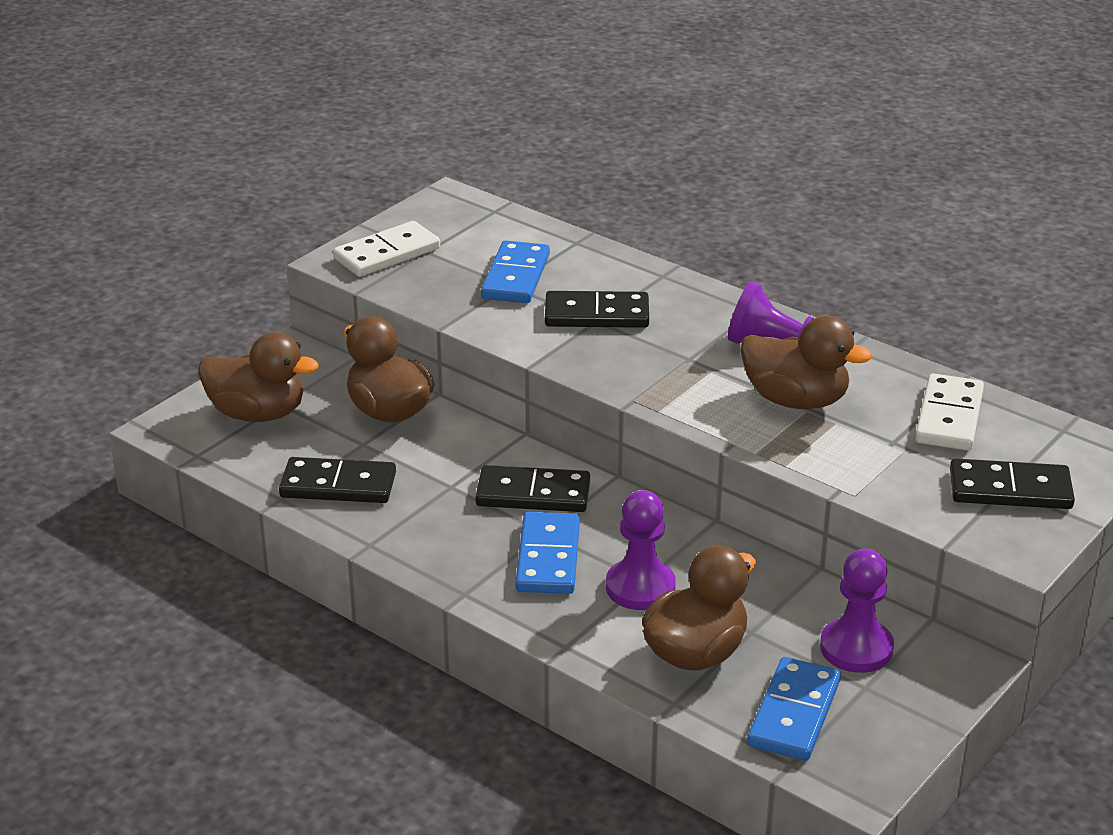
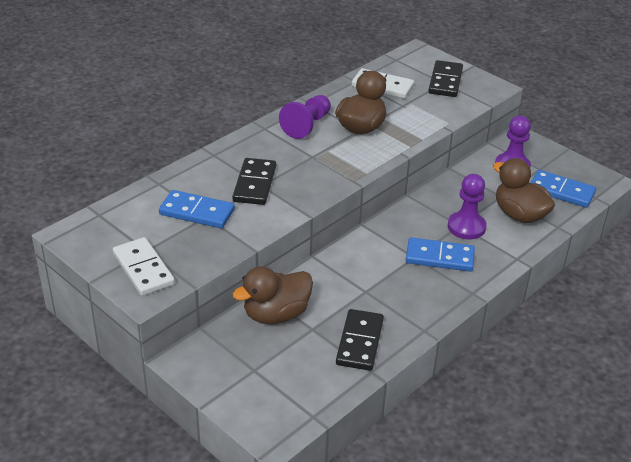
camera: 85 degrees left, 5 degrees up
(258, 414) = (266, 382): brown duck -> none
(533, 494) = (377, 258): black domino -> none

